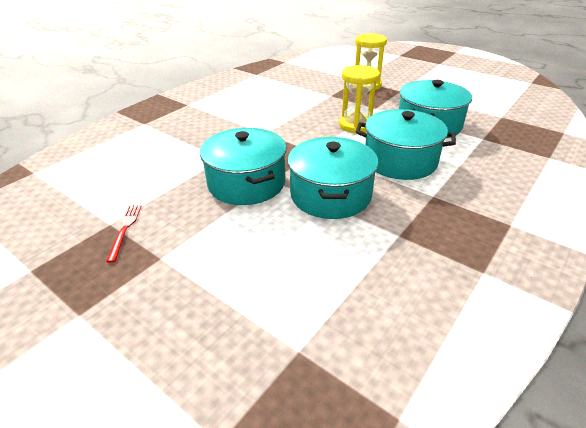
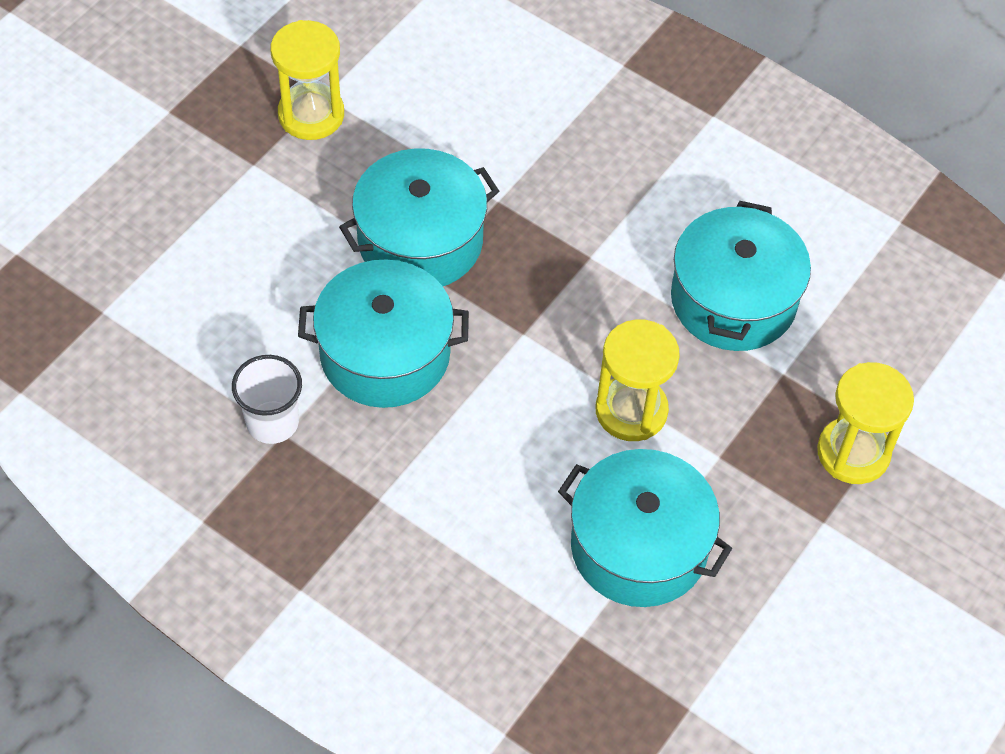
camera: 85 degrees right, 20 degrees up
(125, 229) = (311, 115): red fork -> yellow hourglass
(391, 240) = (272, 422): none -> white cup
(400, 161) = (490, 468): turquoise pot -> turquoise pot (733, 299)

